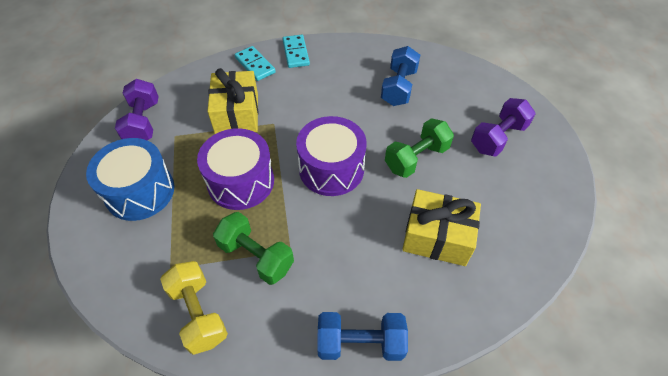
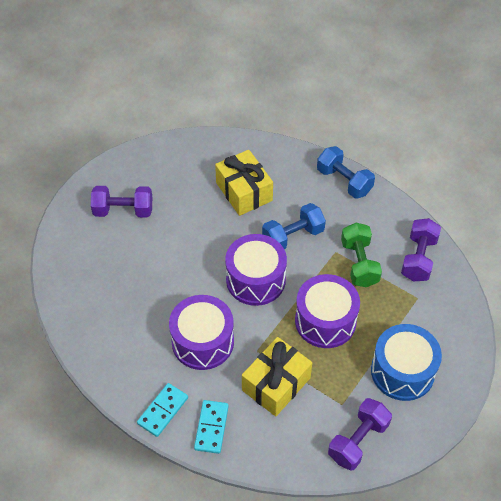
camera: 135 degrees left, 0 degrees up
(198, 313) = (418, 258): yellow dumbbell -> purple dumbbell
(318, 101) = (203, 342): none -> purple drum
(399, 87) = (129, 301): blue dumbbell -> blue dumbbell (293, 236)
(416, 158) = (193, 241): green dumbbell -> none

